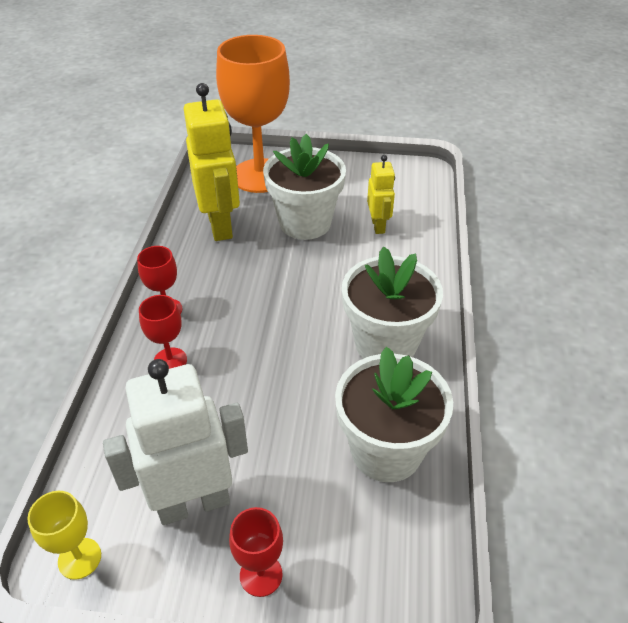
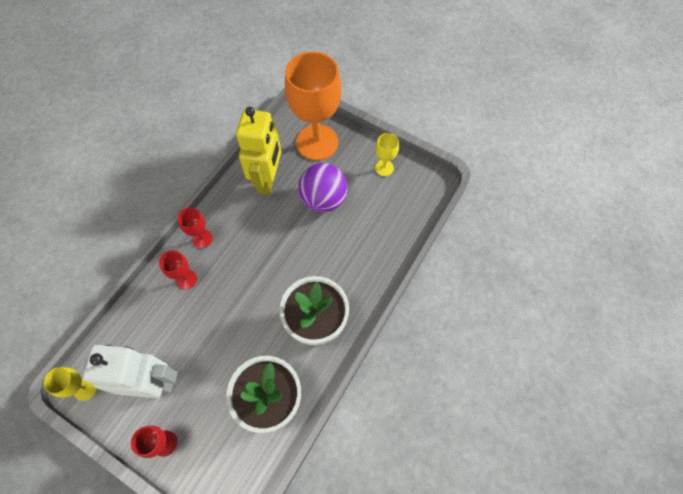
camera: 25 degrees right, 20 degrees up
(305, 223) = (323, 199): white flower pot -> purple ball
(356, 175) = (384, 168): none -> yellow goblet
(378, 226) = (371, 222): yellow robot -> none

